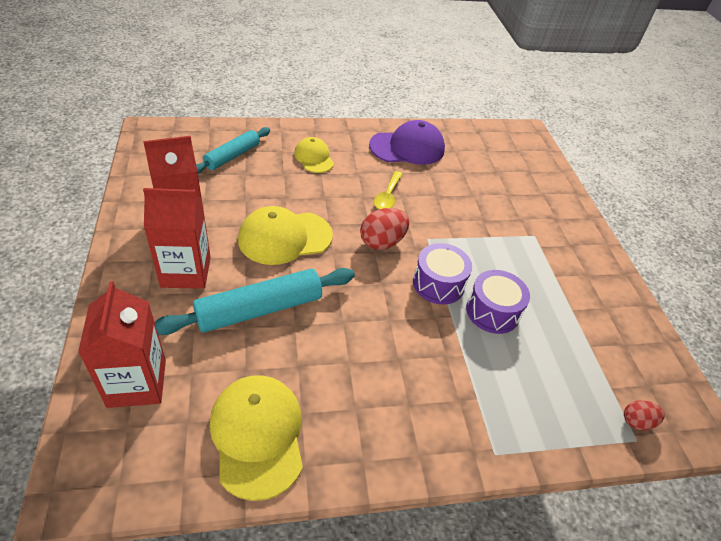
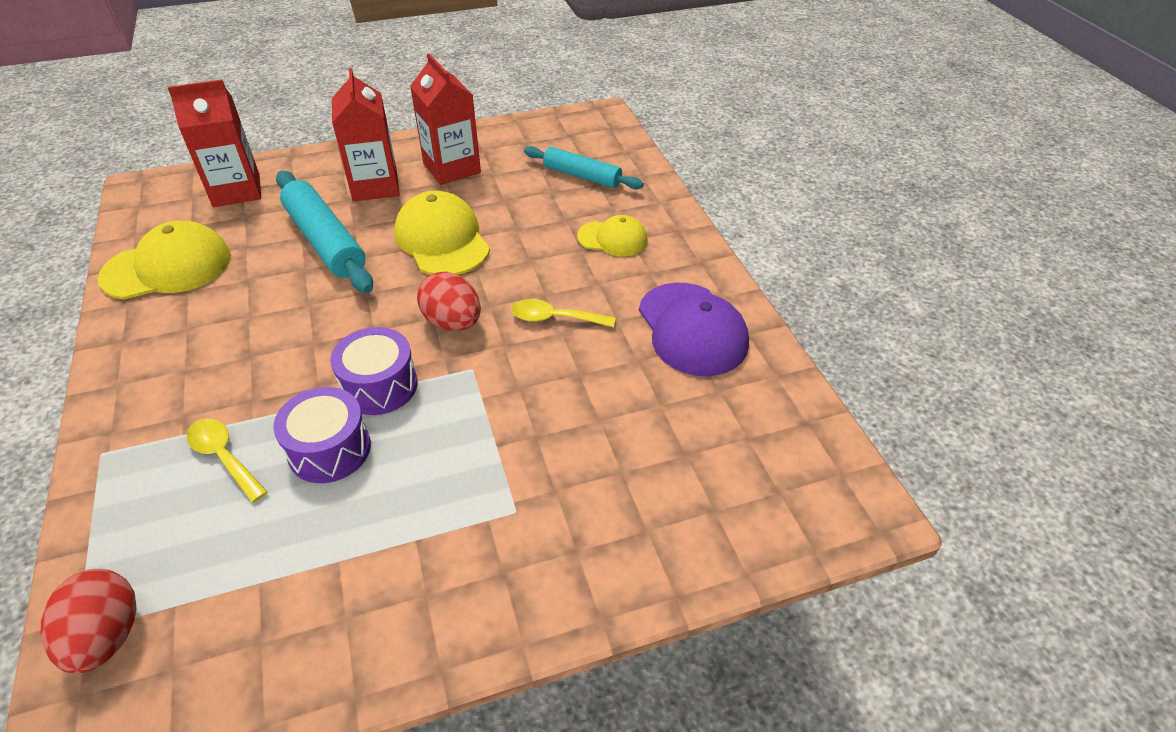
camera: 85 degrees right, 0 degrees up
(314, 158) = (612, 238): yellow cap -> yellow cap turned 45 degrees clockwise
(499, 370) = (224, 457): none -> yellow spoon
(637, 422) = (107, 636): red egg -> red egg, size x1.70

